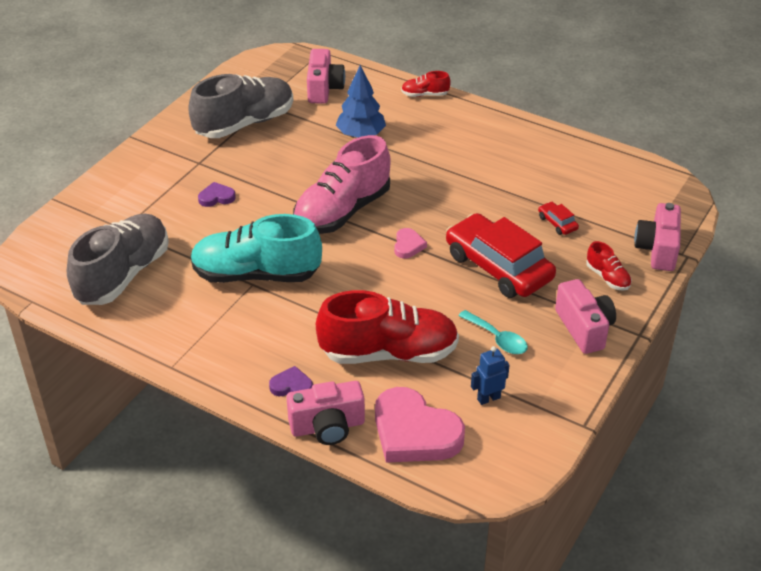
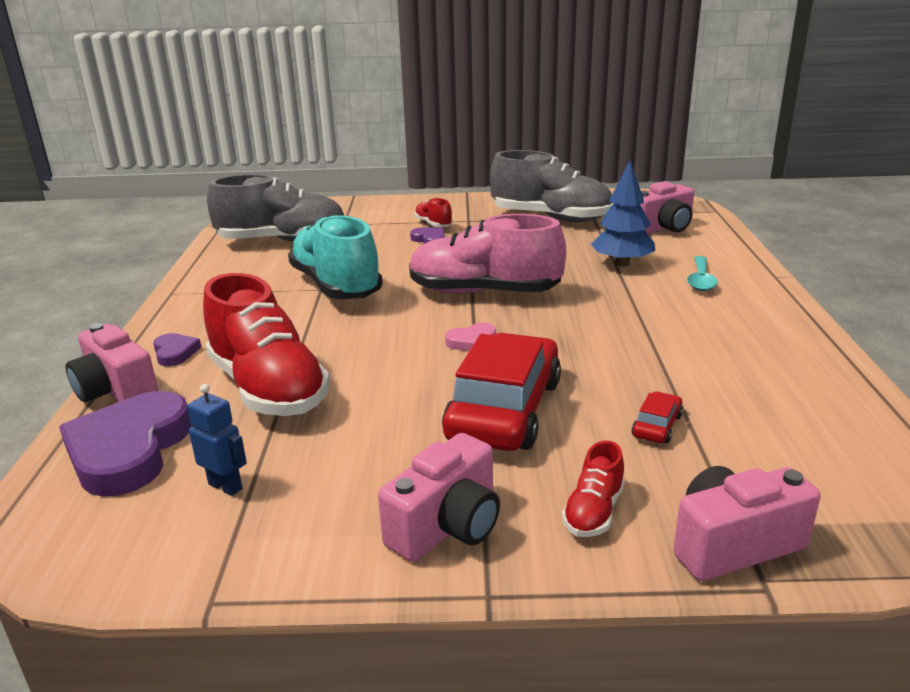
camera: 60 degrees right, 15 degrees down
(414, 432) = (129, 450): pink heart -> purple heart
(425, 95) = (750, 270): red shoe -> red shoe (433, 224)
(497, 338) = (356, 455): turquoise spoon -> turquoise spoon (701, 280)

